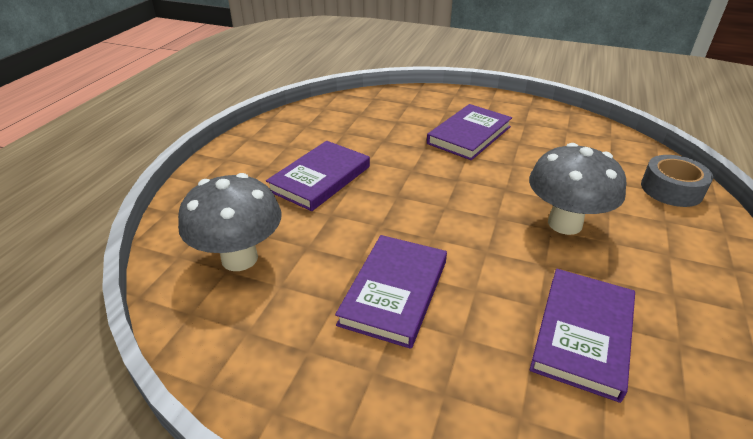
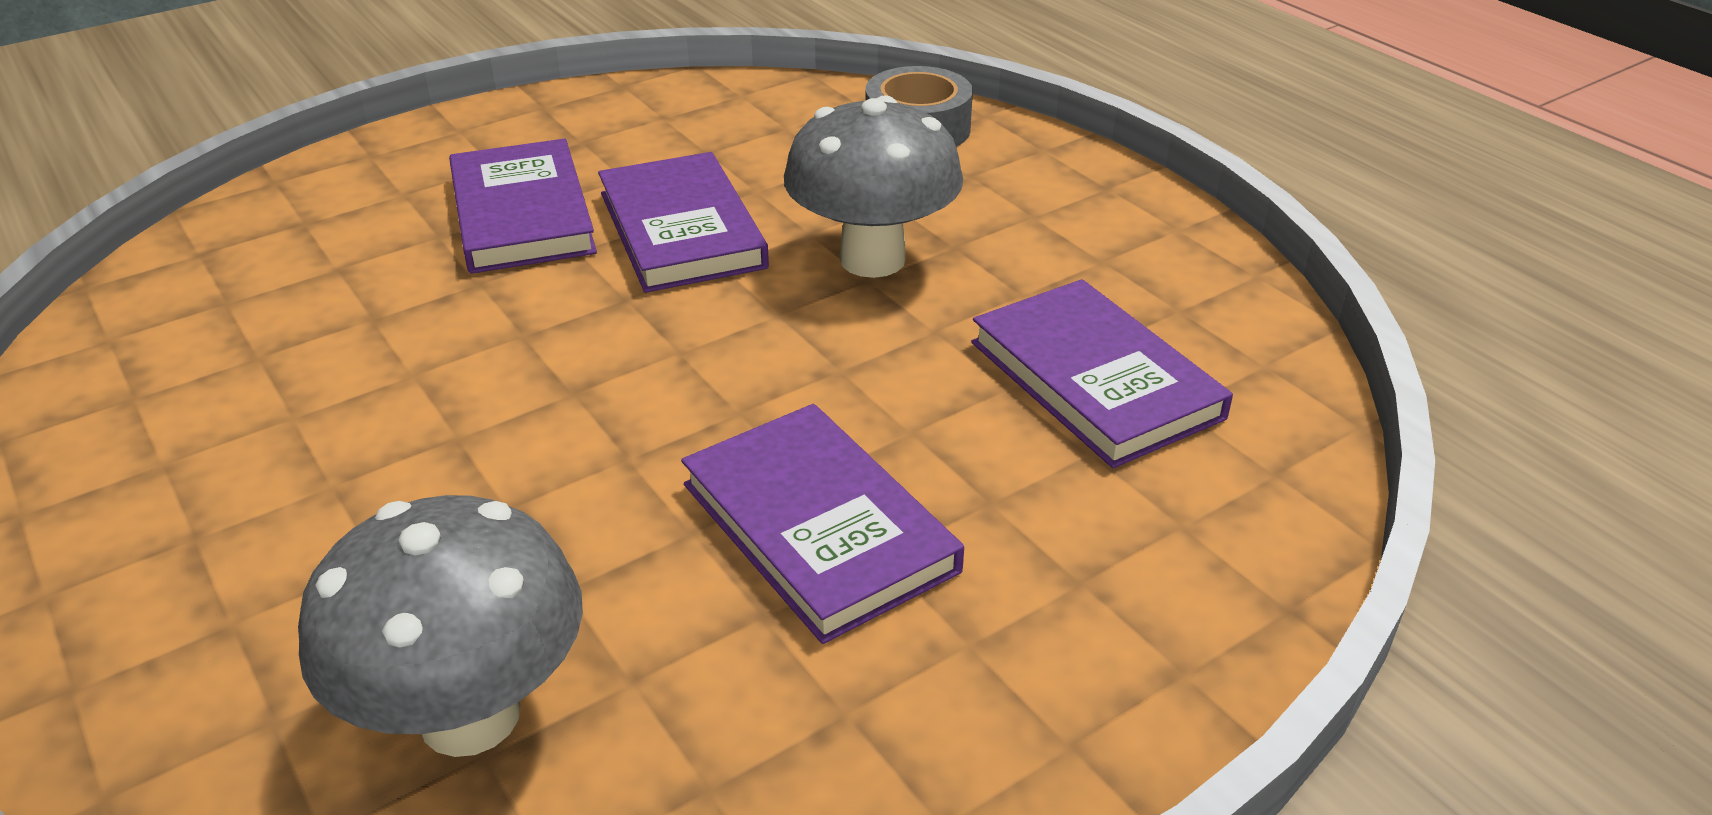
camera: 55 degrees left, 0 degrees up
(320, 178) = (368, 468): purple book -> purple book (681, 230)

